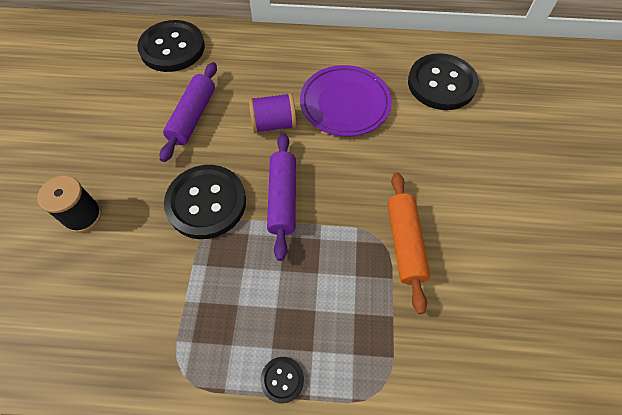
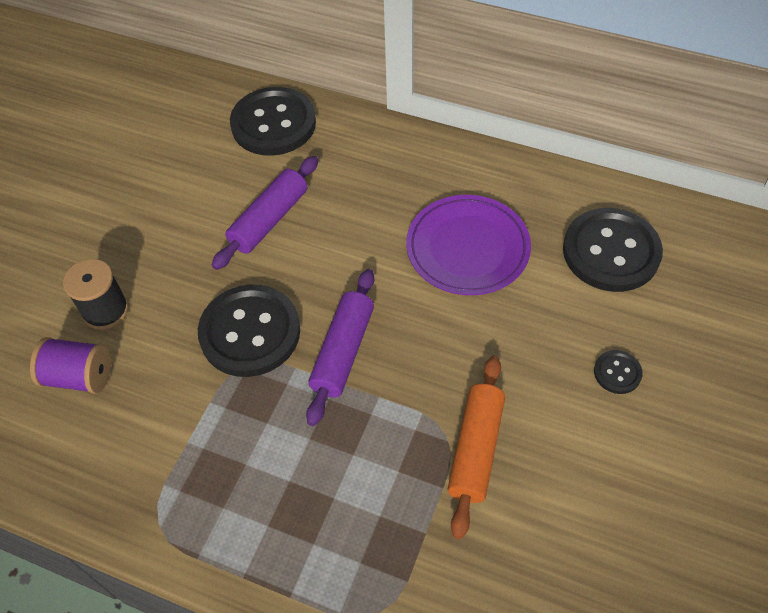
camera: 20 degrees right, 5 degrees down
(274, 124) = (366, 253): purple spool -> purple spool (80, 376)
(282, 379) = (267, 564): black button -> black button (617, 373)

